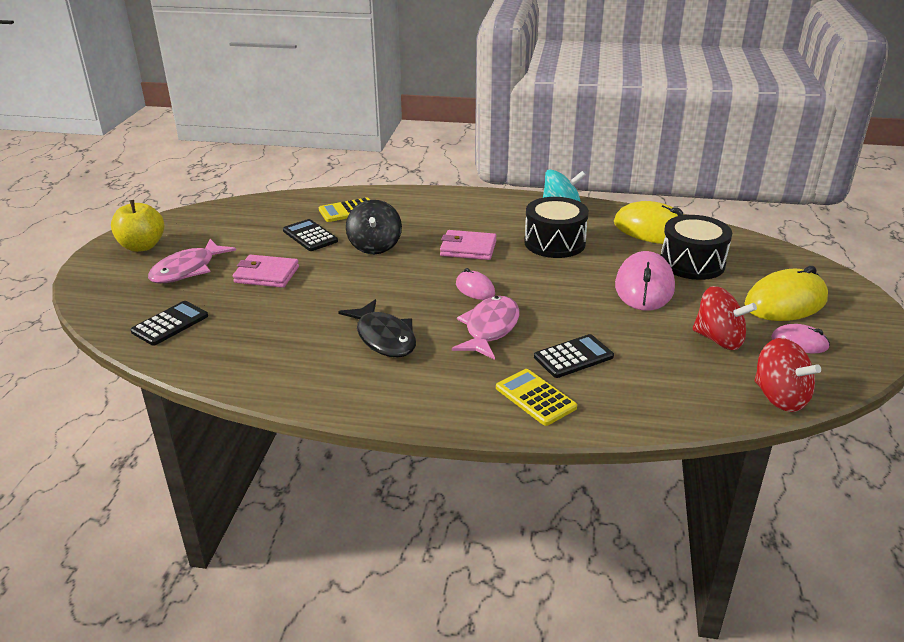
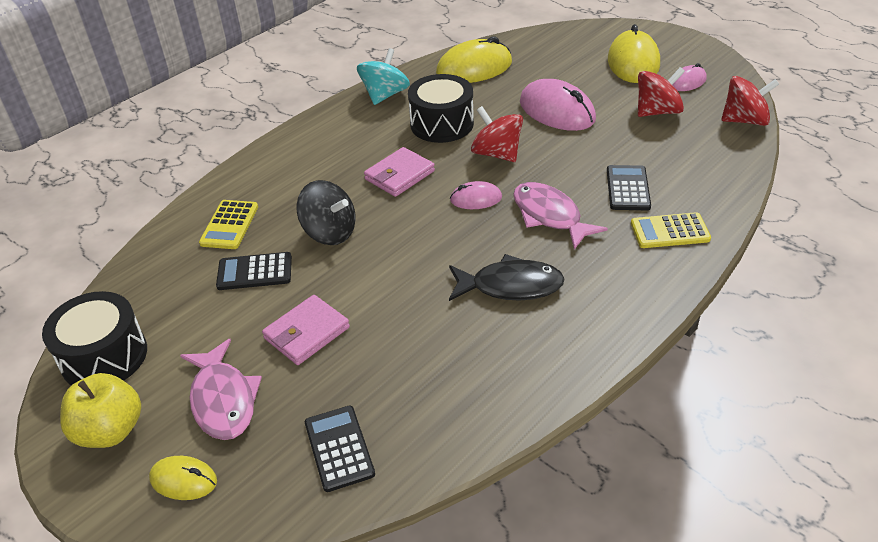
camera: 55 degrees left, 10 degrees up
(116, 282) = (183, 480): none -> yellow mouse
(545, 279) = (496, 154): none -> red spinning top
(692, 263) = (543, 74): black drum -> black drum (104, 356)

